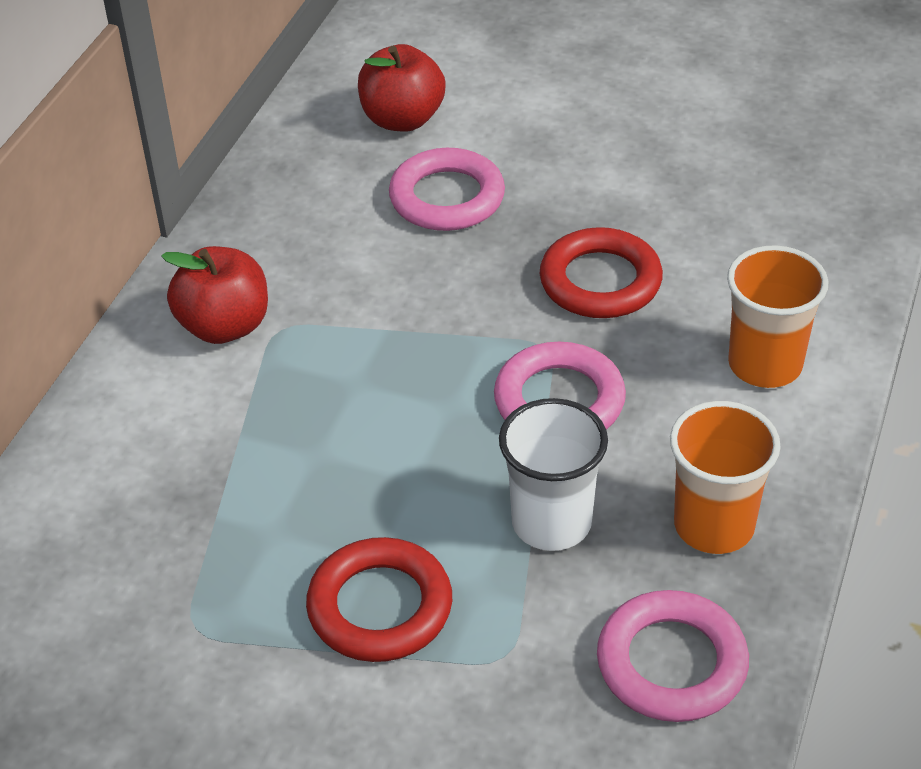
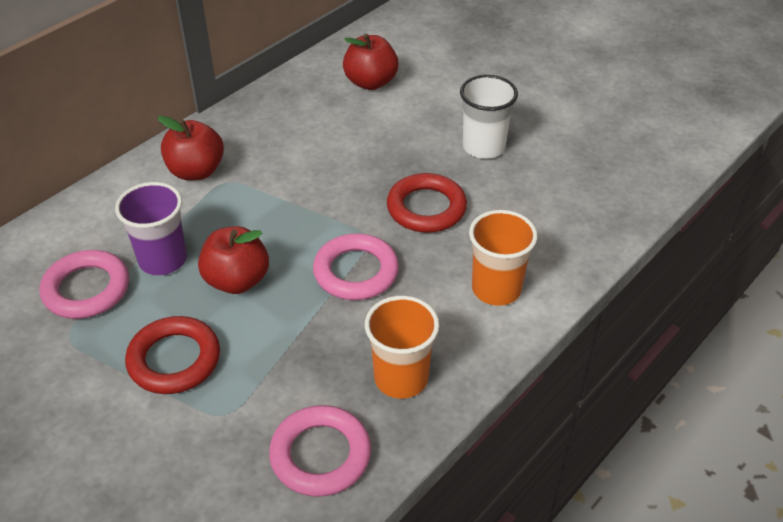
camera: 20 degrees right, 0 degrees up
(264, 472) = (163, 260): none -> purple cup
(396, 466) = (237, 280): none -> red apple
(447, 197) = (367, 134): pink ring -> pink ring (86, 289)
(551, 522) = (304, 343): white cup -> white cup (483, 147)

